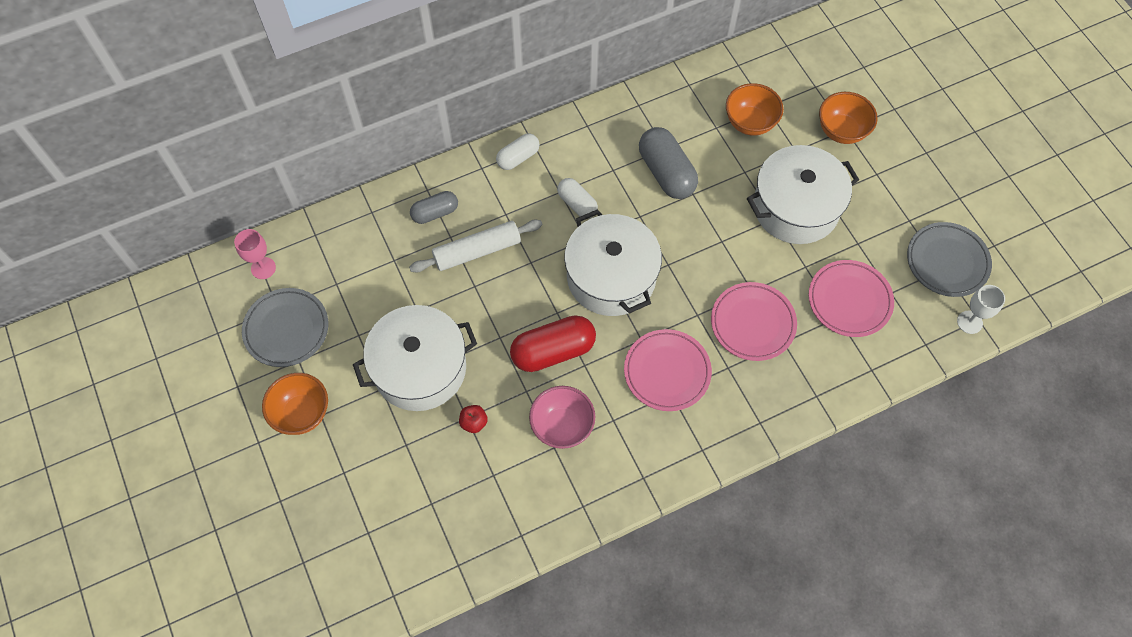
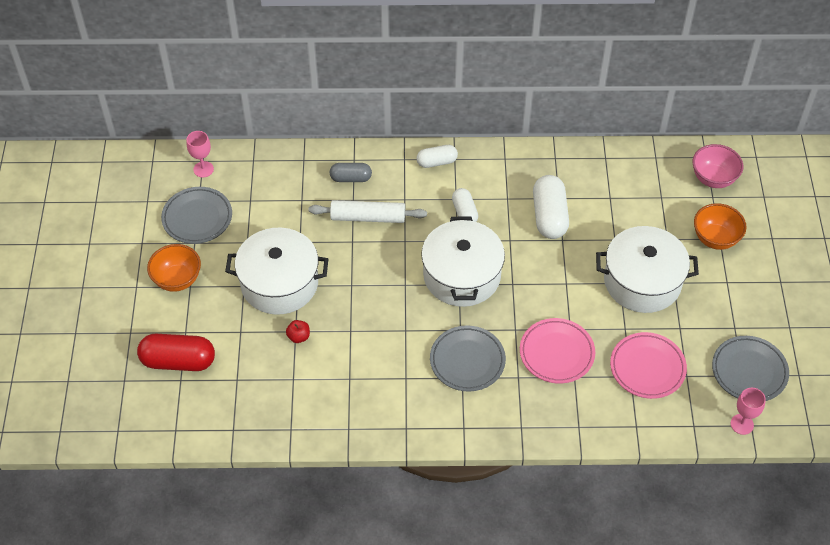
camera: 25 degrees right, 10 degrees down
(553, 351) = (386, 310): red capsule -> red capsule (178, 361)
(562, 426) = (364, 366): pink bowl -> pink bowl (713, 178)
(666, 173) = (549, 216): grey capsule -> white capsule
(667, 372) = (467, 361): pink plate -> grey plate
(750, 123) = (640, 204): orange bowl -> none
(969, 322) = (742, 424): white goblet -> pink goblet

